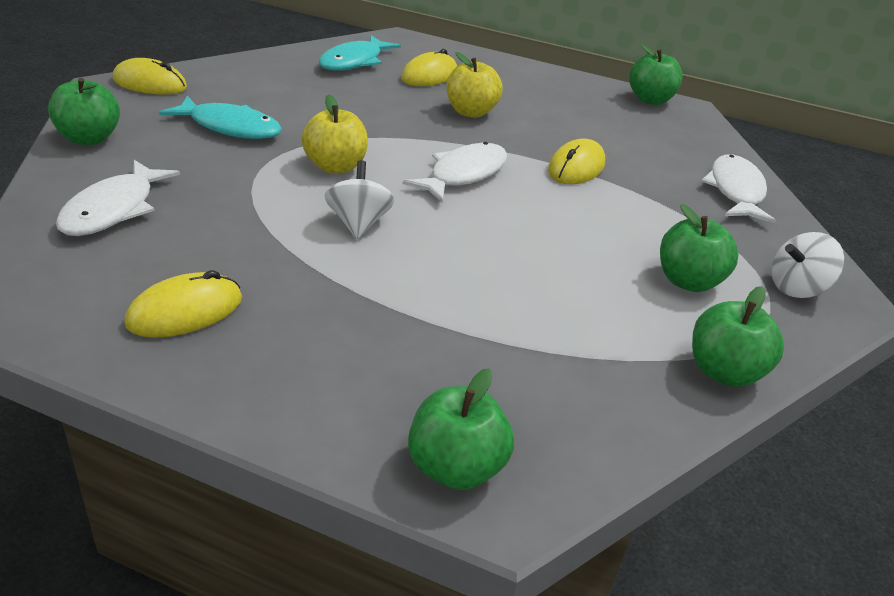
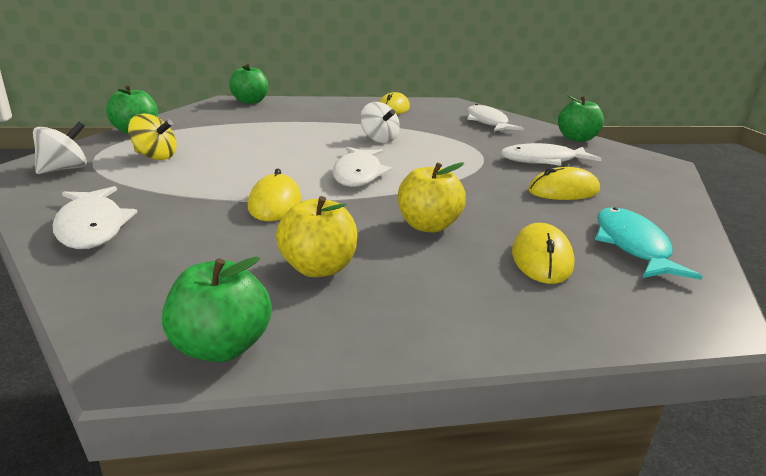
camera: 150 degrees right, 10 degrees down
(150, 83) = (656, 170): yellow mouse -> yellow mouse (563, 191)
(230, 127) = (543, 161): turquoise fish -> white fish
(335, 167) = (441, 158): yellow apple -> yellow apple (318, 268)
(688, 281) = (155, 157): green apple -> yellow spinning top

